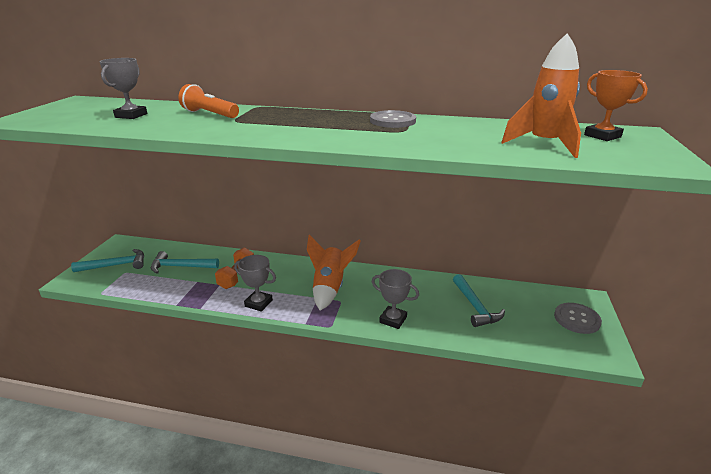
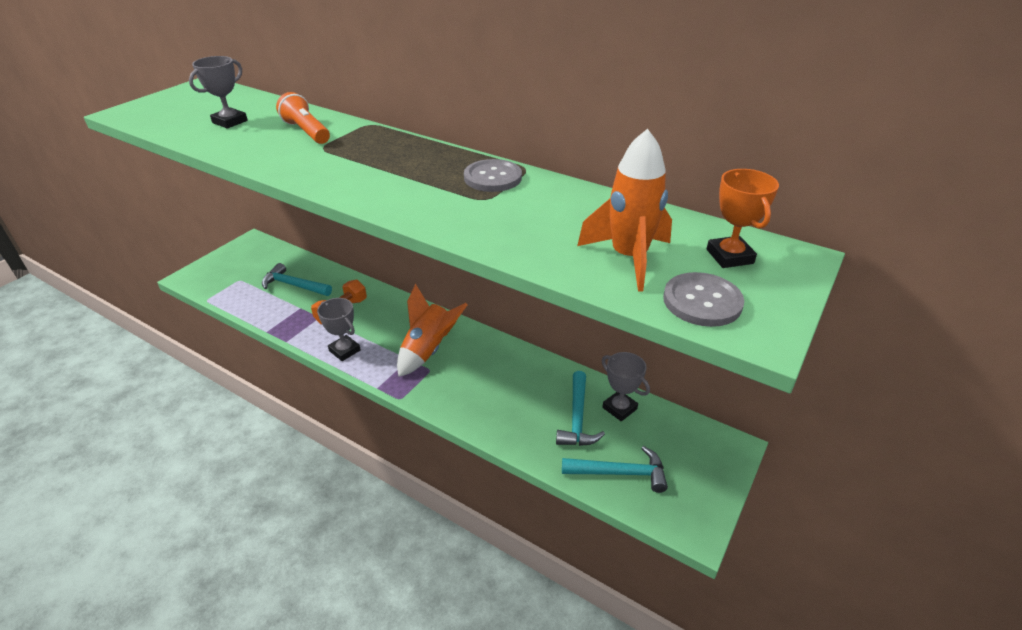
camera: 20 degrees right, 10 degrees up
(116, 265) = (235, 269): turquoise hammer -> turquoise hammer (620, 473)
(393, 320) = (471, 409): grey trophy -> grey trophy (619, 408)
(576, 319) = (693, 470): grey button -> grey button (702, 301)

